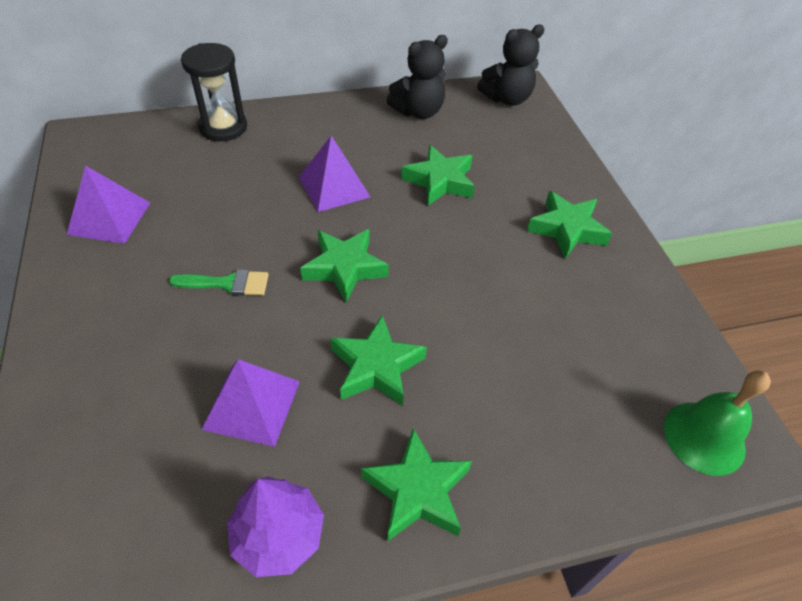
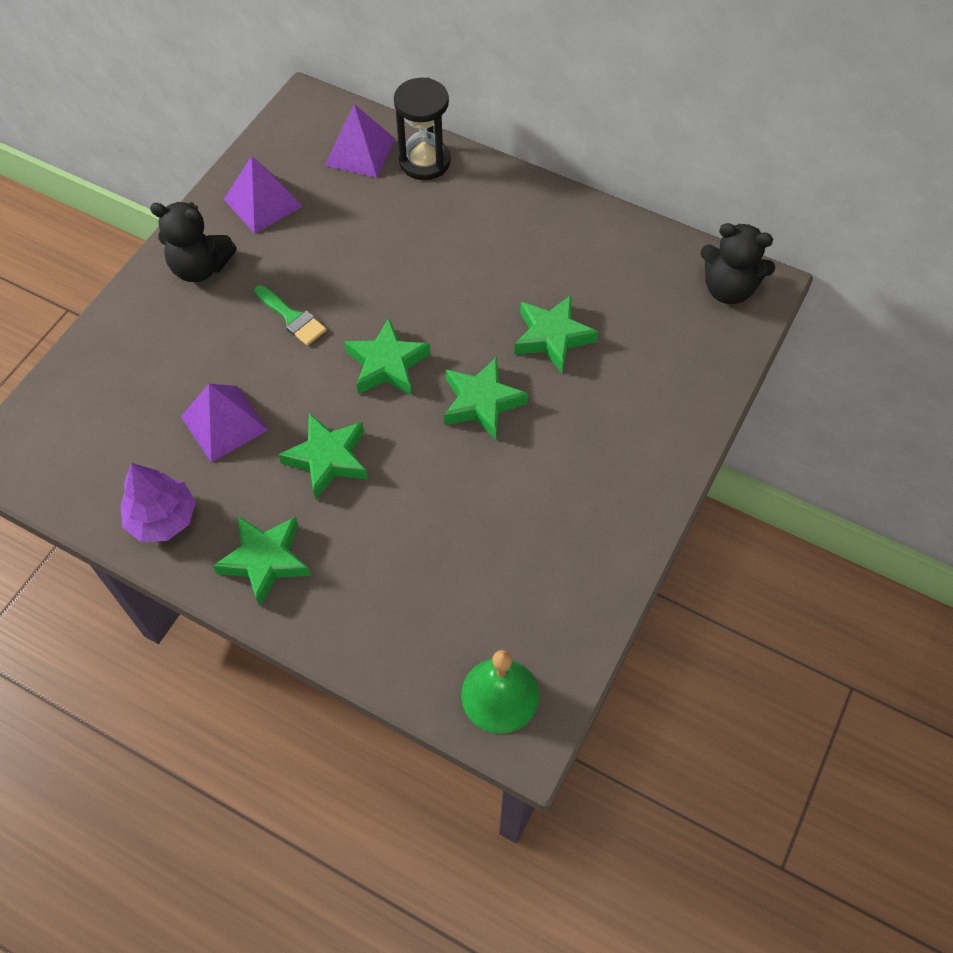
camera: 45 degrees right, 10 degrees up
(334, 187) = (455, 283): purple pyramid -> purple pyramid (360, 152)
(418, 111) = (618, 249): black teddy bear -> black teddy bear (200, 267)
(567, 229) = (611, 461): green star -> green star (482, 402)

